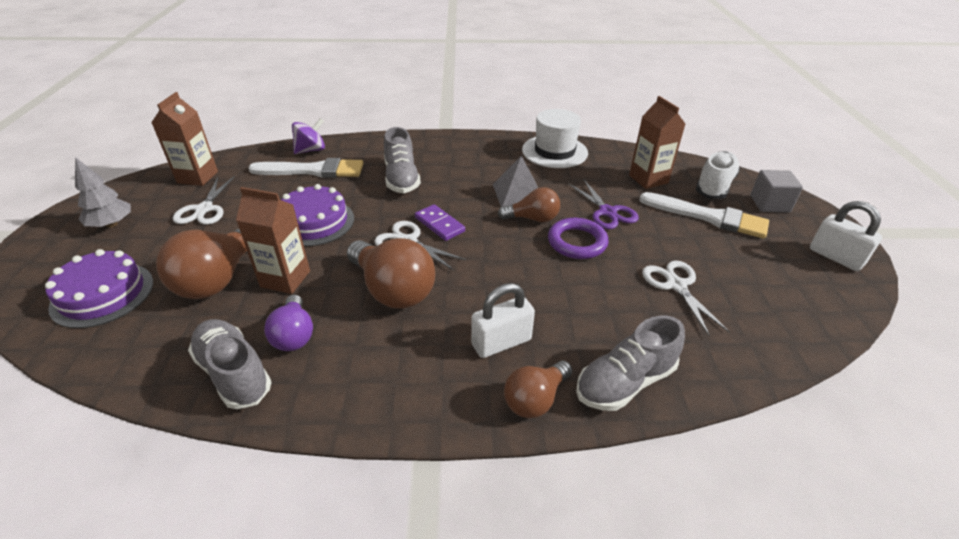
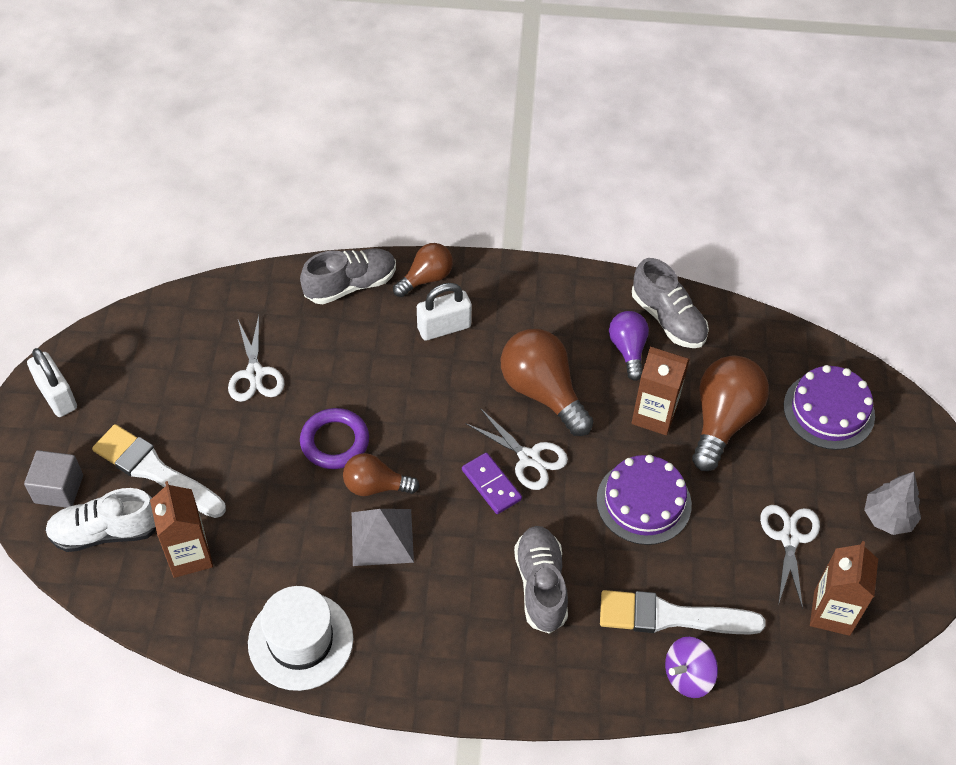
camera: 175 degrees left, 15 degrees up
(607, 212) = (277, 490): purple scissors -> none
(714, 186) = (106, 532): white shoe -> white shoe turned 45 degrees clockwise

